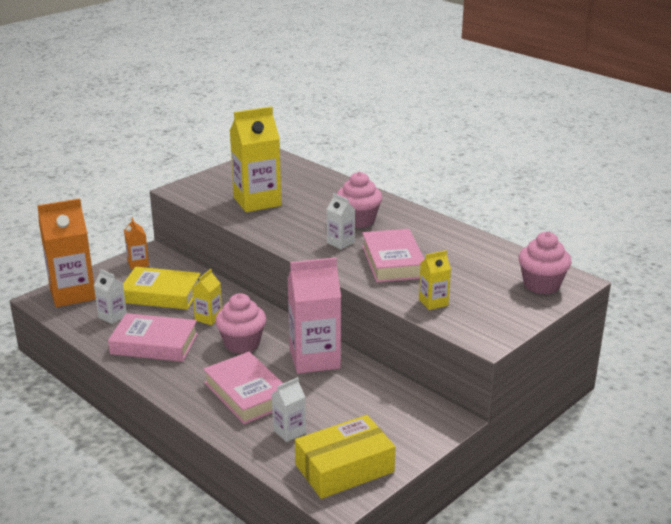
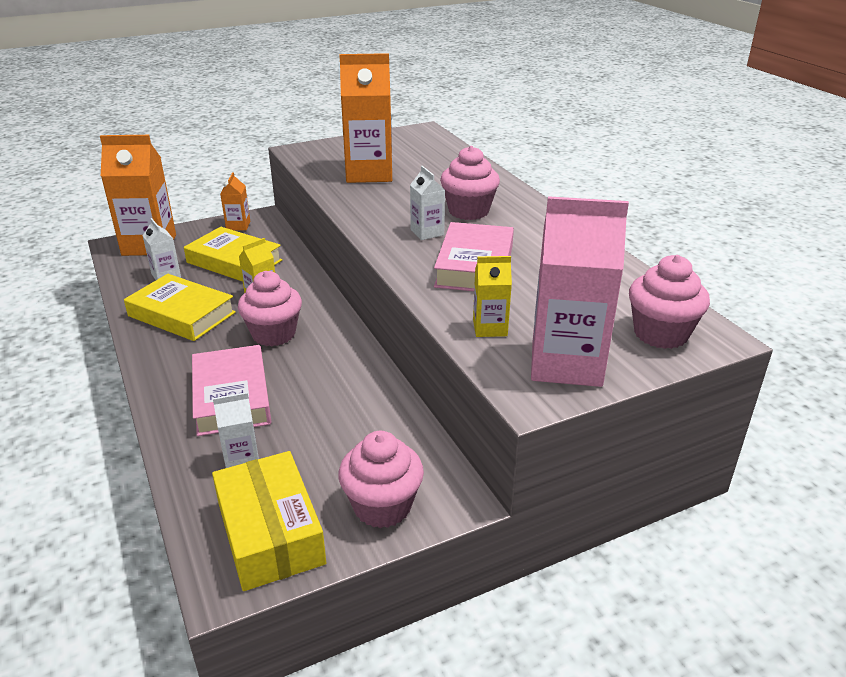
camera: 20 degrees right, 5 degrees up
(154, 344) = (182, 314): pink book -> yellow book
(257, 201) = (369, 173): yellow carton -> orange carton
(314, 358) = (342, 370): pink carton -> pink carton (566, 363)
(344, 468) = (270, 533): yellow box -> yellow box turned 75 degrees clockwise
(405, 436) = (382, 506): none -> pink cupcake

